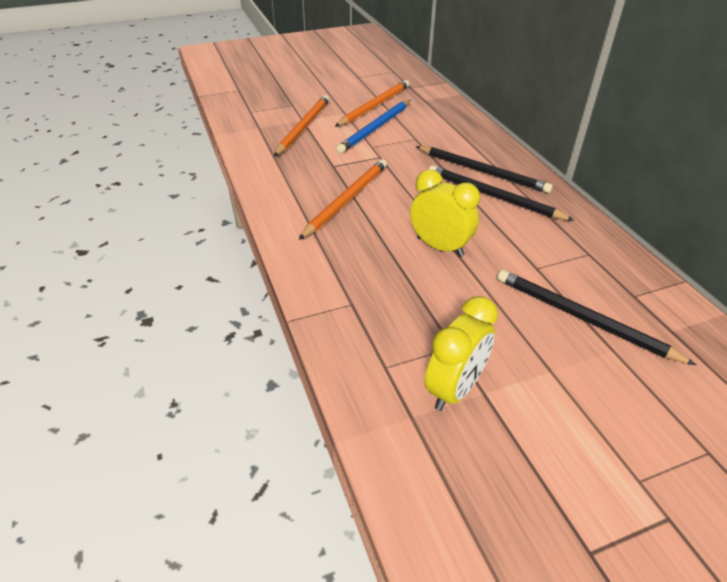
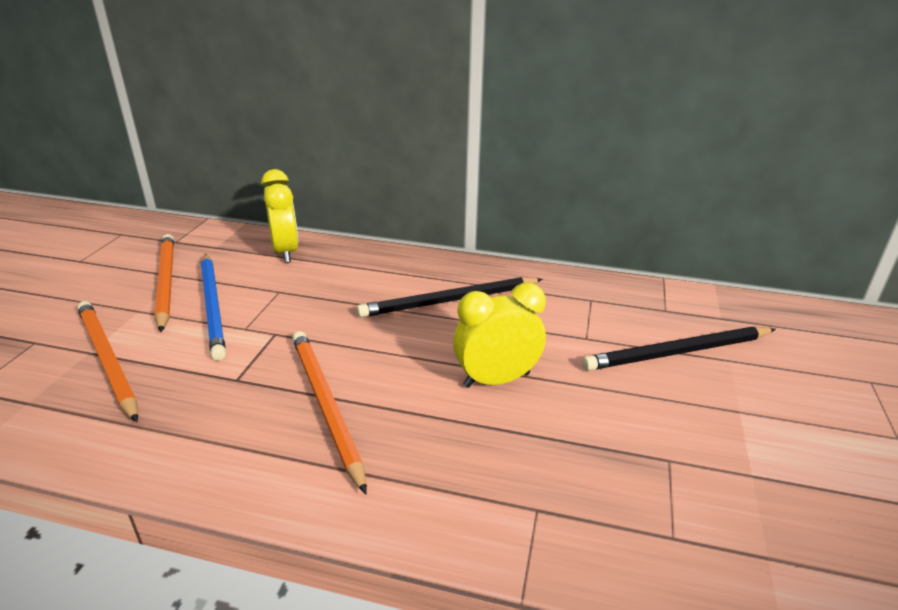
camera: 55 degrees left, 10 degrees down
(454, 389) = (738, 495): yellow clock -> yellow clock (286, 252)
(482, 172) = (401, 284): black pencil -> none

